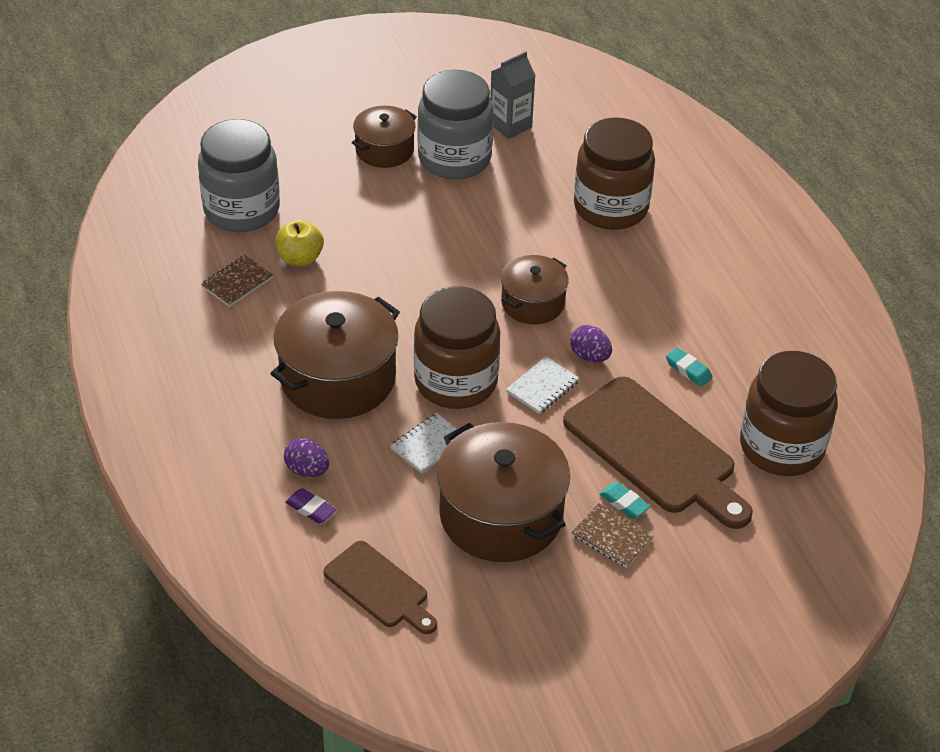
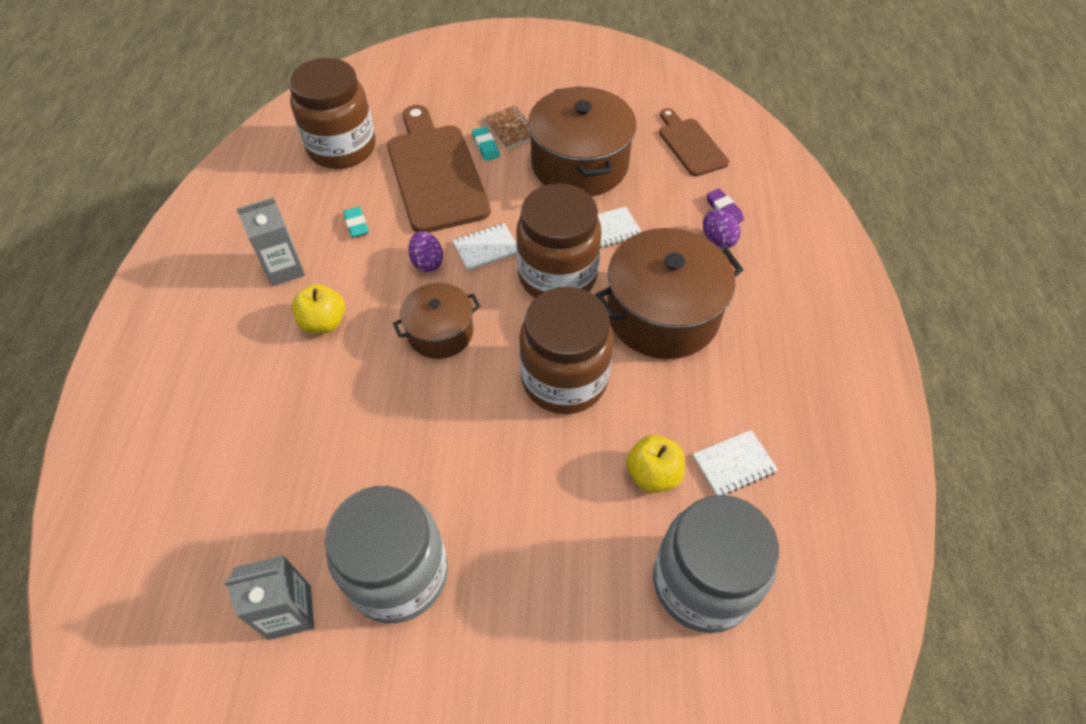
camera: 155 degrees left, 10 degrees up
(237, 282) = (733, 464): brown notebook -> white notebook
(384, 150) = (477, 630): brown pot -> none
(611, 208) = (278, 422): brown jar -> brown jar (564, 379)
(639, 280) = (324, 322): none -> yellow apple
(716, 310) = (284, 269): none -> grey carton

